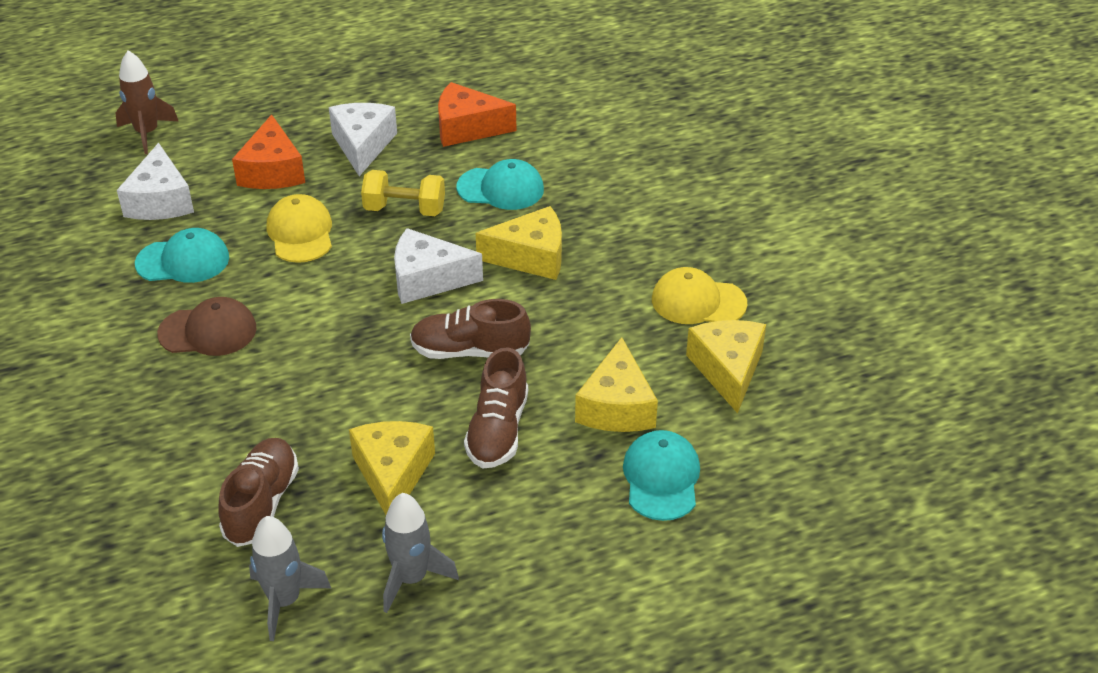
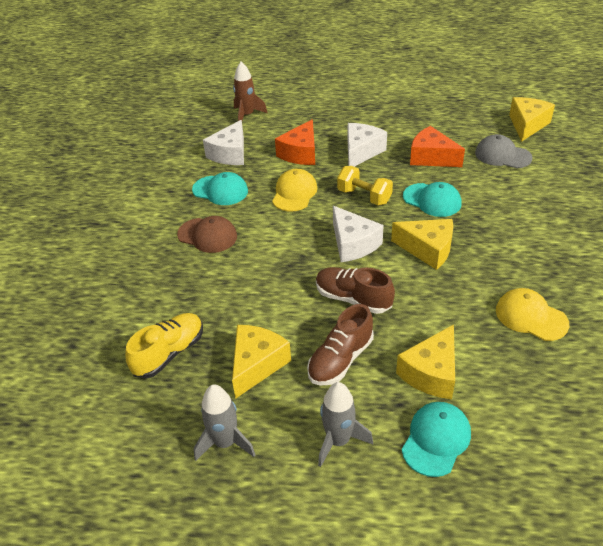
camera: 30 degrees right, 0 degrees up
(261, 503) = (169, 353): brown shoe -> yellow shoe
(284, 601) = (141, 424): grey rocket -> grey rocket (338, 441)
(427, 279) = (353, 244): white cheese -> white cheese turned 150 degrees counterclockwise
(561, 100) = (502, 155): none -> grey cap
(727, 370) = (528, 375): yellow cheese -> yellow cheese (527, 125)

